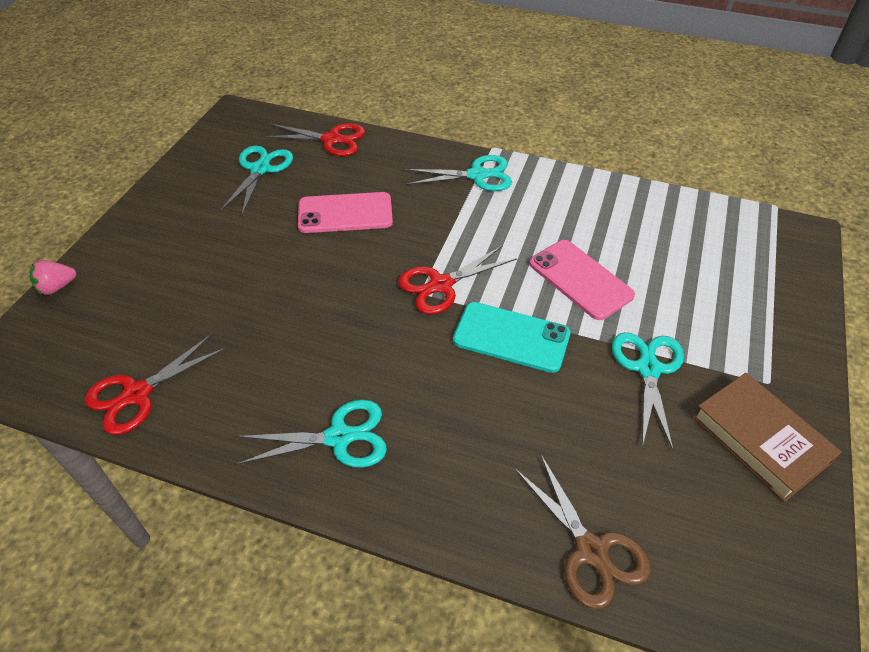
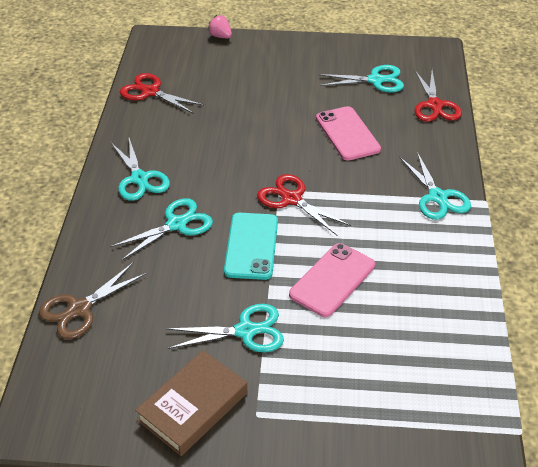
camera: 75 degrees right, 5 degrees down
(450, 407) = (176, 224): none -> turquoise scissors

